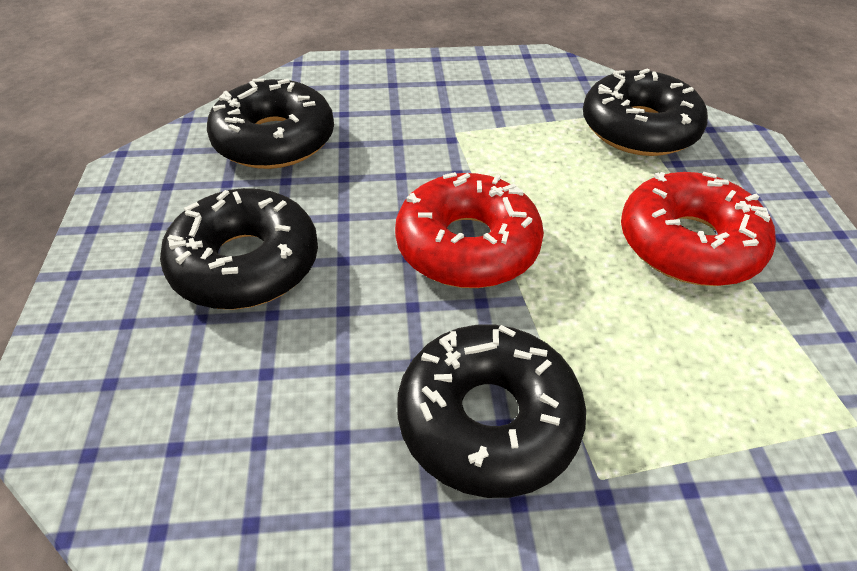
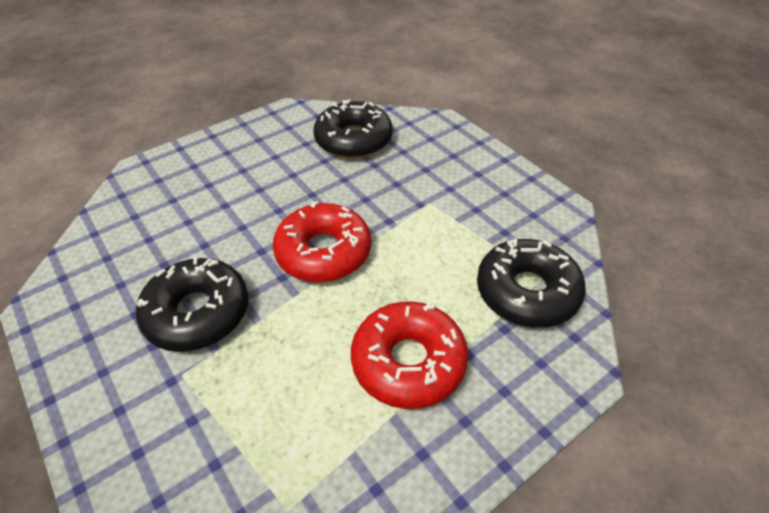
camera: 60 degrees right, 0 degrees up
(245, 264) = (251, 179): black donut -> none

